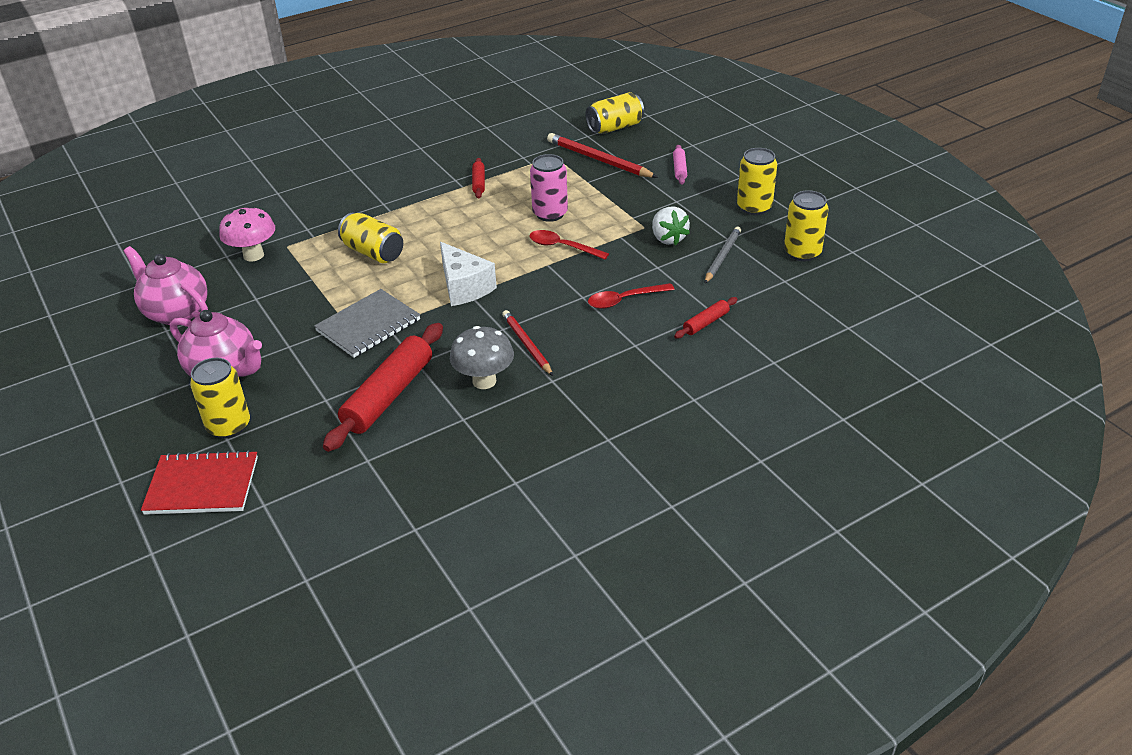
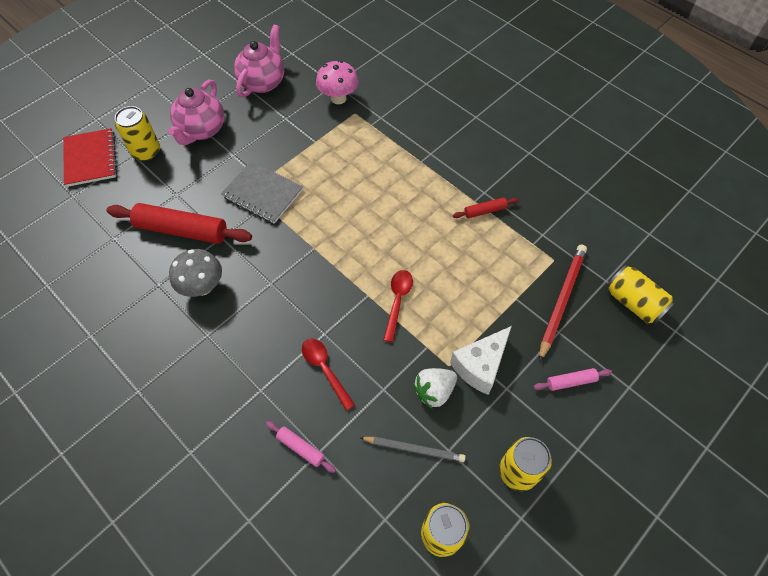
camera: 75 degrees right, 20 degrees up
(373, 252) = (358, 168): yellow can -> none
(464, 287) = (322, 242): white cheese -> white cheese (480, 366)
(527, 345) = (251, 306): red pencil -> none
(550, 214) = (449, 279): pink can -> none
(706, 323) = (301, 448): red rolling pin -> pink rolling pin

